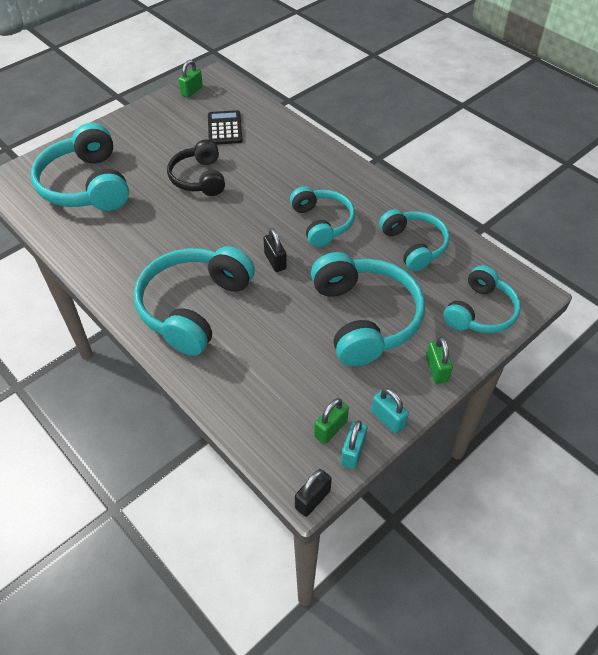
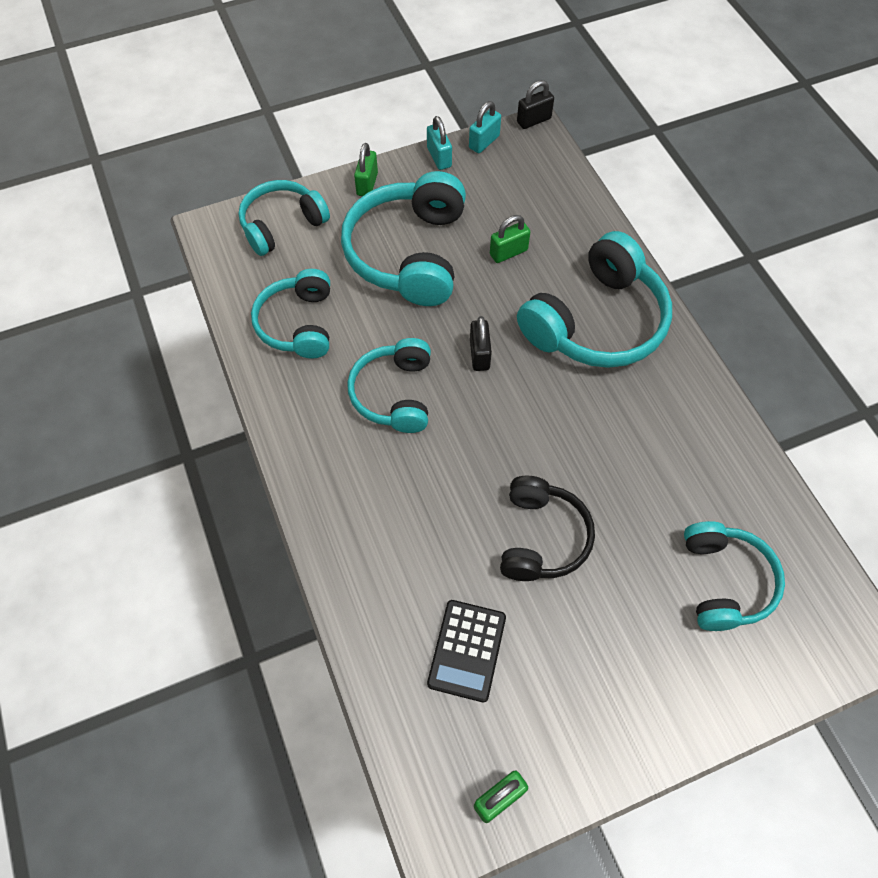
camera: 160 degrees left, 10 degrees up
(87, 185) = (724, 581): turquoise headphones -> turquoise headphones, size x0.63
(330, 429) = (495, 164): green padlock -> green padlock (508, 252)

